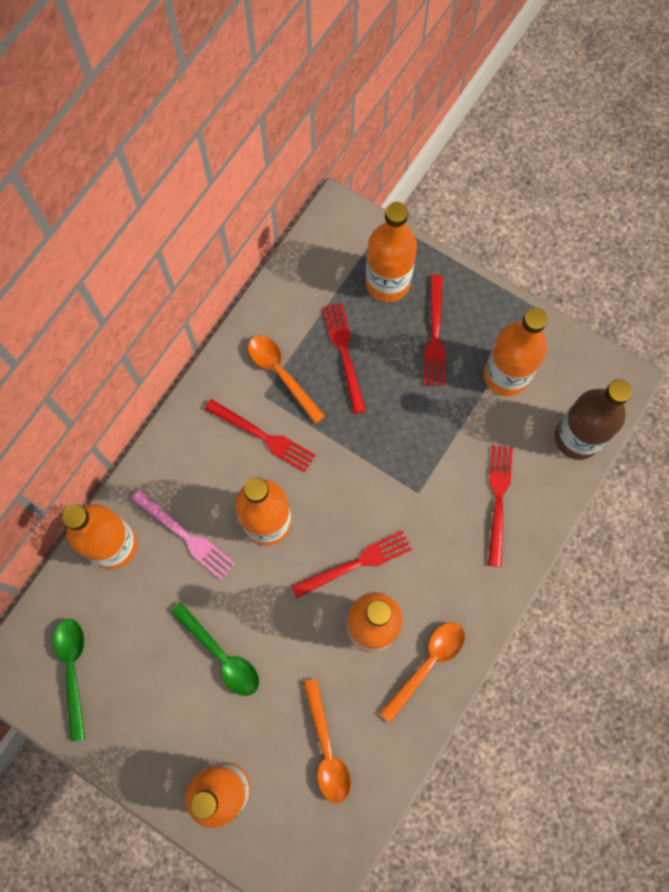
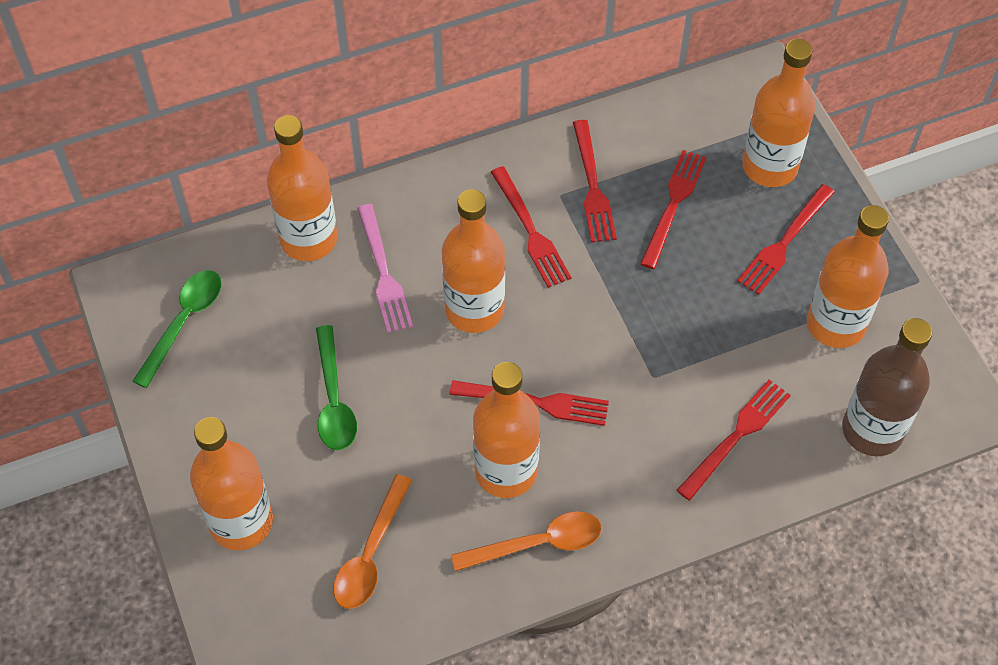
camera: 35 degrees right, 15 degrees down
(281, 374) = (592, 186): orange spoon -> red fork

